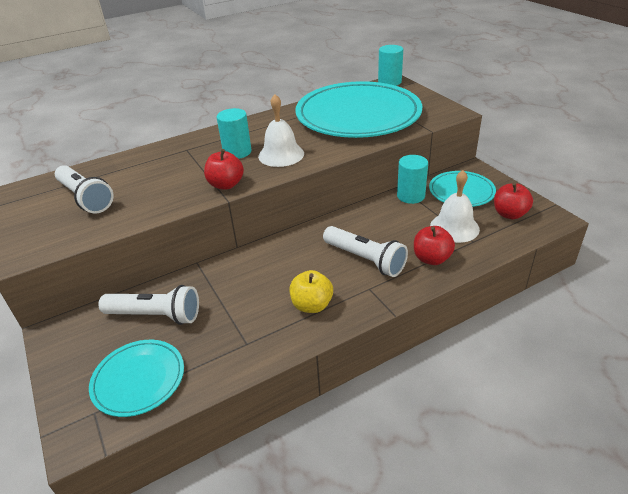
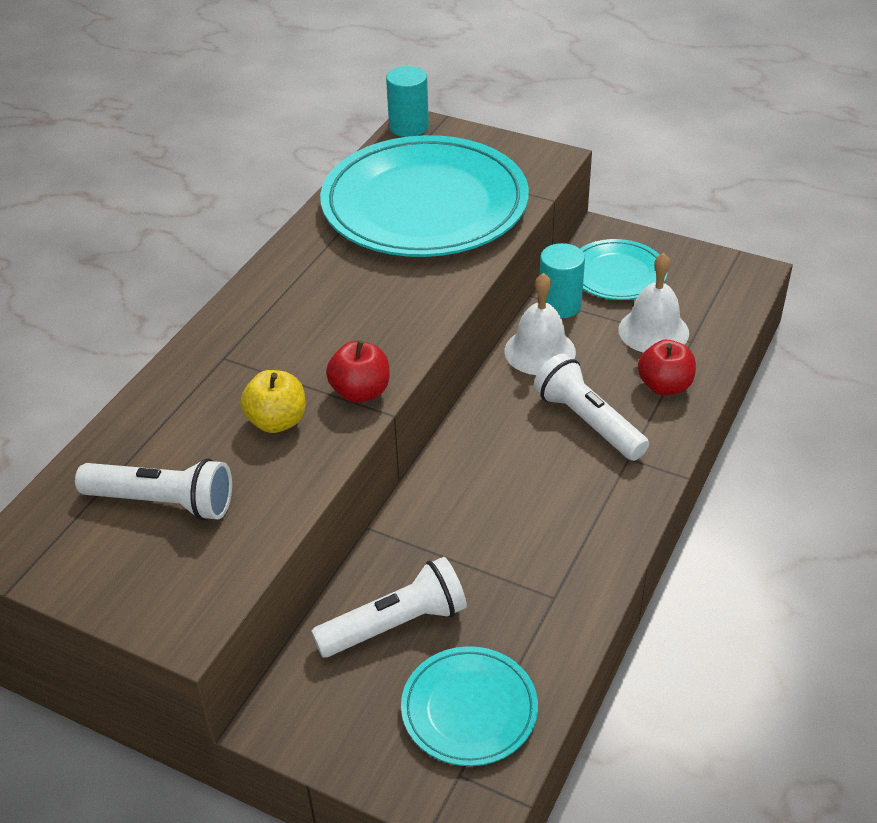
camera: 35 degrees left, 5 degrees up
(237, 152) = (312, 332): turquoise cylinder -> none
(281, 155) = (385, 313): white bell -> white bell (540, 351)
(312, 305) = (583, 512): yellow apple -> yellow apple (277, 421)
(365, 259) = (588, 422): white flashlight -> white flashlight turned 135 degrees counterclockwise
(509, 214) = (700, 286): red apple -> none

